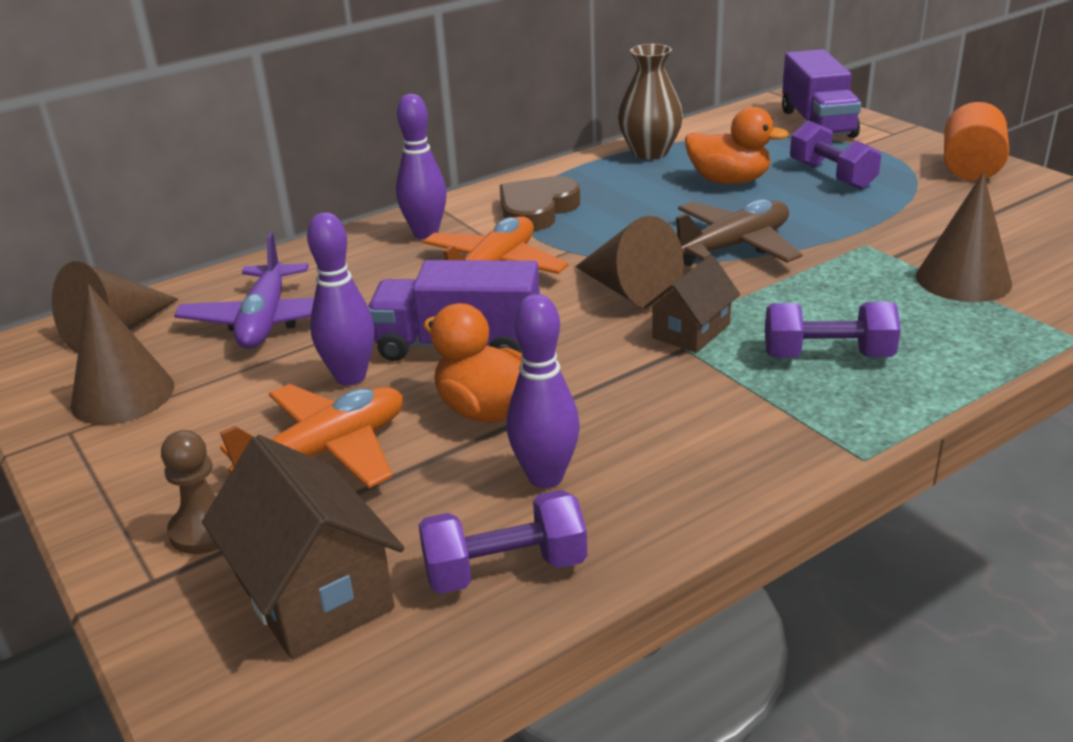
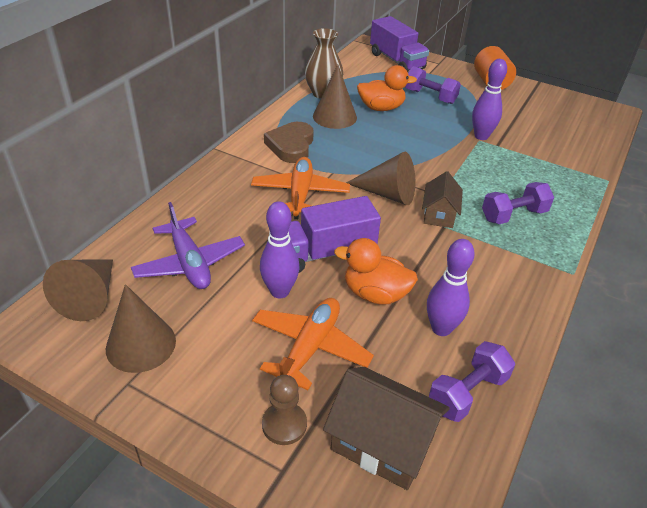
camera: 30 degrees left, 10 degrees up
(426, 234) = (238, 175): purple bowling pin -> purple bowling pin (481, 136)
(734, 246) = (417, 153): brown plane -> none
(963, 279) = (537, 154): brown cone -> brown cone (334, 117)

